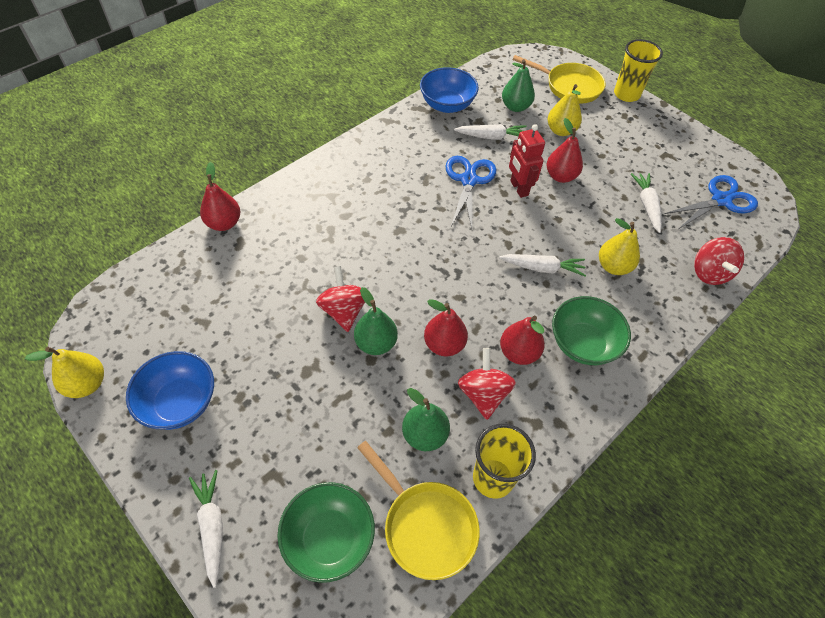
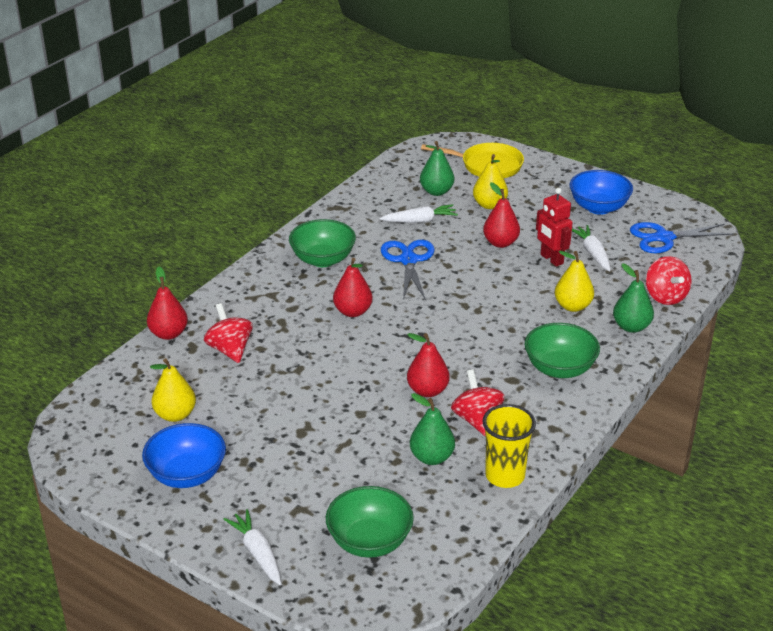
camera: 10 degrees left, 20 degrees down
(87, 384) = (87, 477): yellow pear -> yellow pear (175, 415)
(344, 311) = (320, 382): red spinning top -> red spinning top (230, 350)
(376, 343) = (361, 401): green pear -> green pear (631, 327)
(390, 164) = (323, 259): none -> green bowl
(425, 525) = (454, 517): yellow pan -> none
(447, 105) = (364, 200): blue bowl -> blue bowl (598, 207)
(518, 188) = (461, 259): red robot -> red robot (551, 259)
(518, 353) = (500, 385): red pear -> red pear (353, 311)
(542, 268) = (504, 318): white carrot -> none
(626, 94) = (548, 164): yellow cup -> none
(721, 200) = (664, 238): blue scissors -> blue scissors turned 150 degrees counterclockwise

